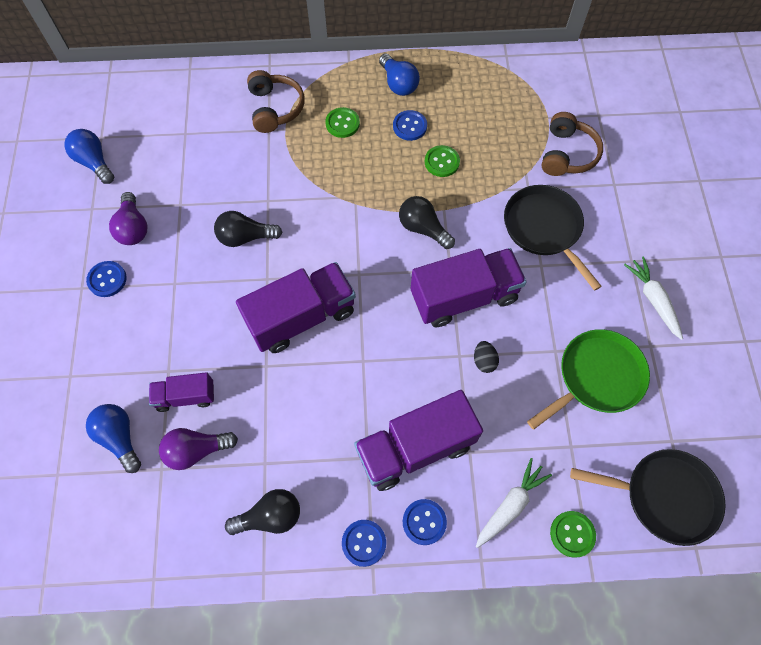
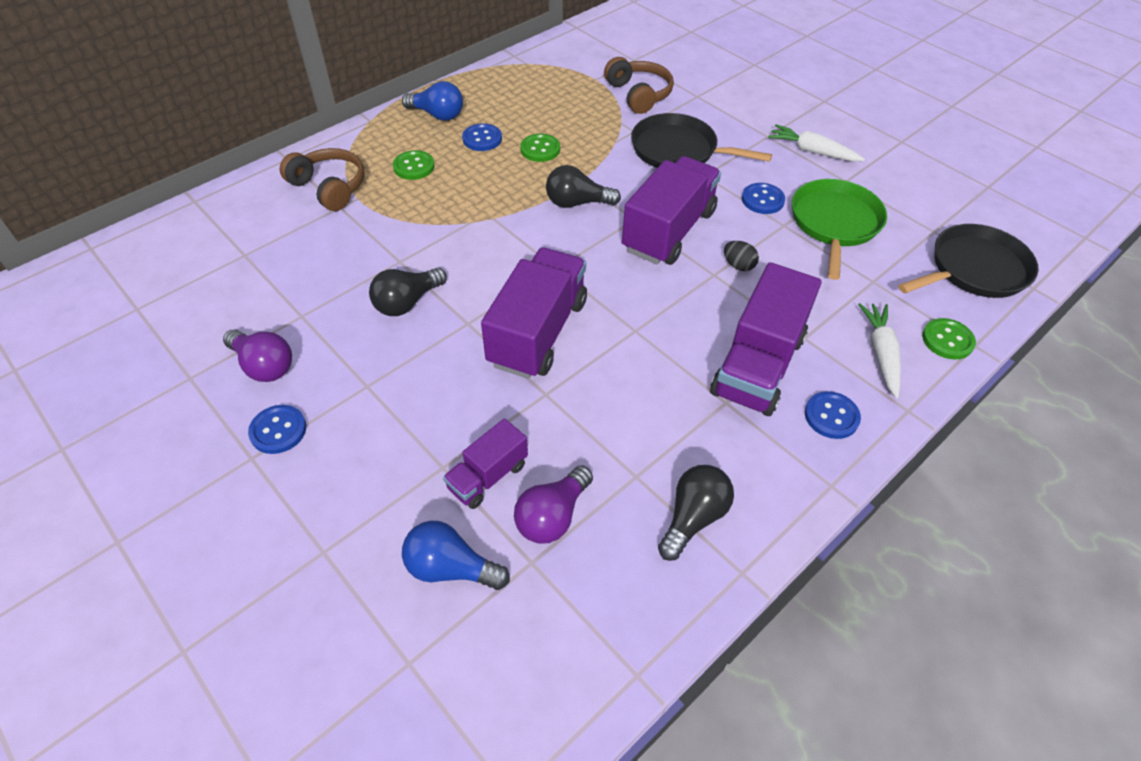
camera: 40 degrees left, 15 degrees down
(94, 162) = (150, 335): blue light bulb -> none
(364, 543) = (802, 472): blue button -> blue button (762, 200)

